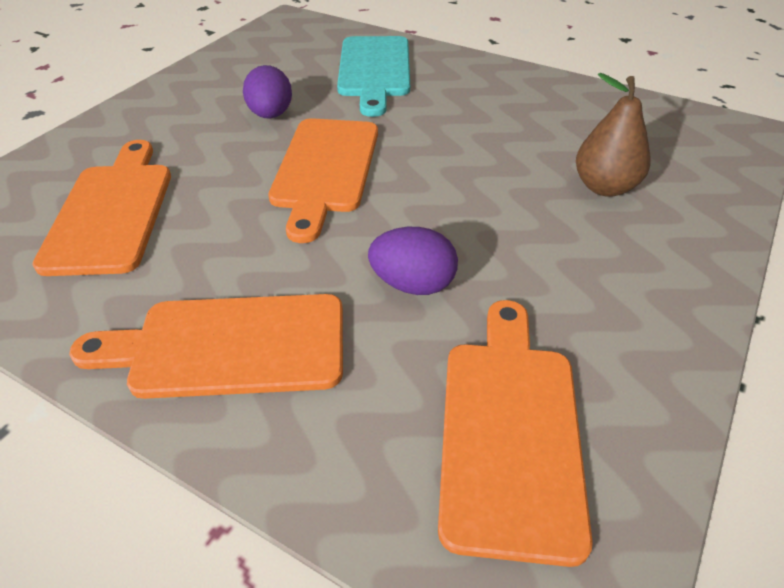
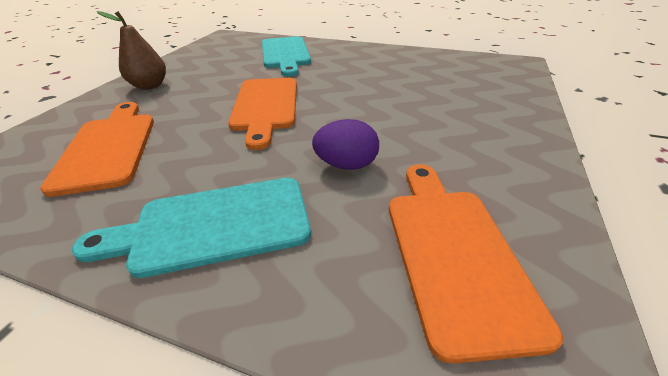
camera: 10 degrees left, 5 degrees down
(229, 346) = (214, 225): orange cutting board -> turquoise cutting board
(271, 115) = (221, 81): purple egg -> none
(604, 187) = (451, 96): brown pear -> brown pear (150, 86)

